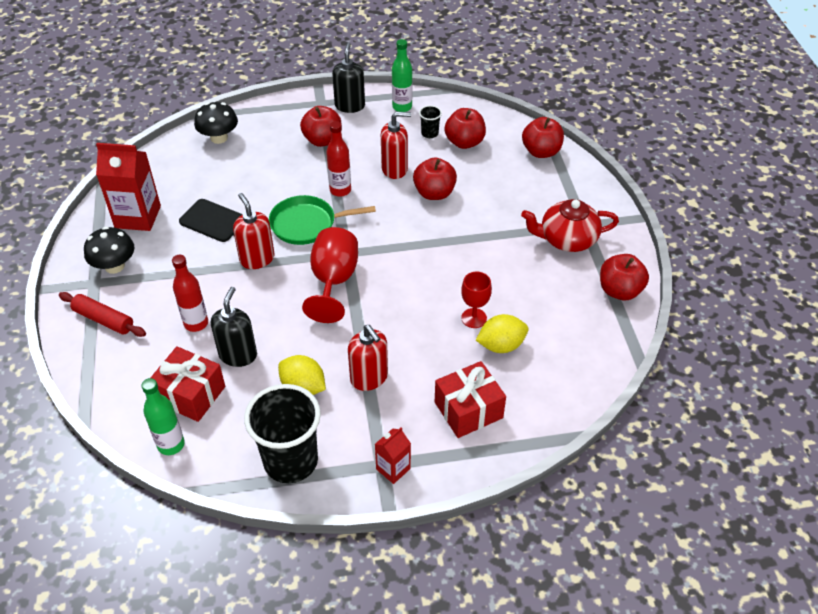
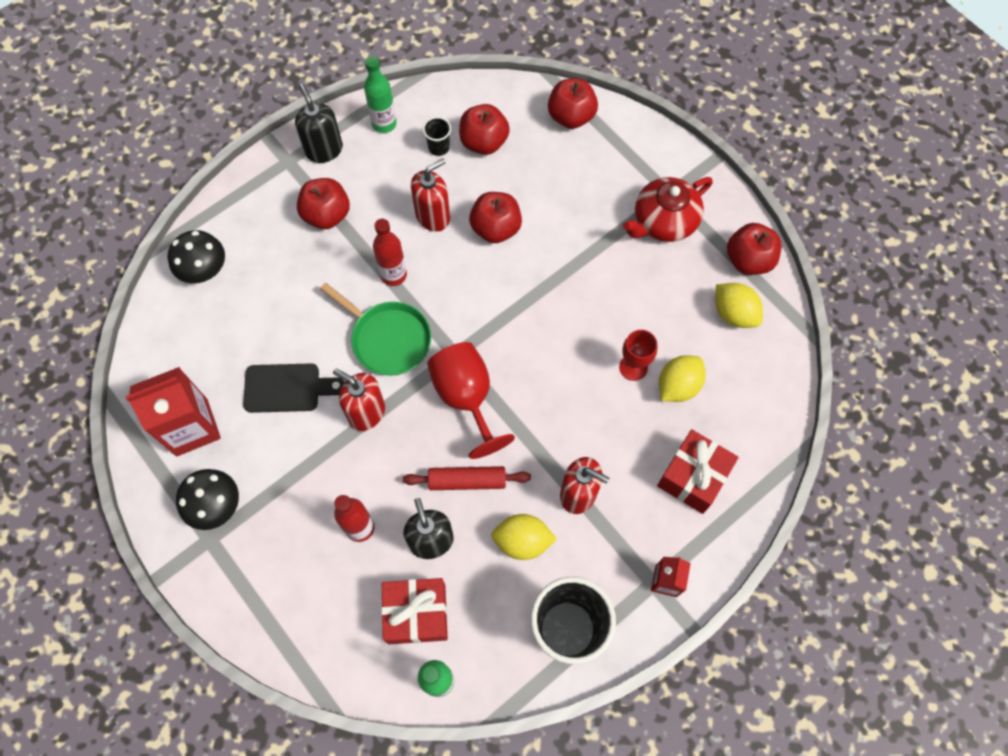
camera: 30 degrees left, 20 degrees up
(104, 319) = (257, 578): red rolling pin -> red rolling pin (467, 480)
(306, 224) = (388, 339): green pan -> green pan turned 105 degrees counterclockwise
(582, 319) = (734, 313): none -> yellow lemon

